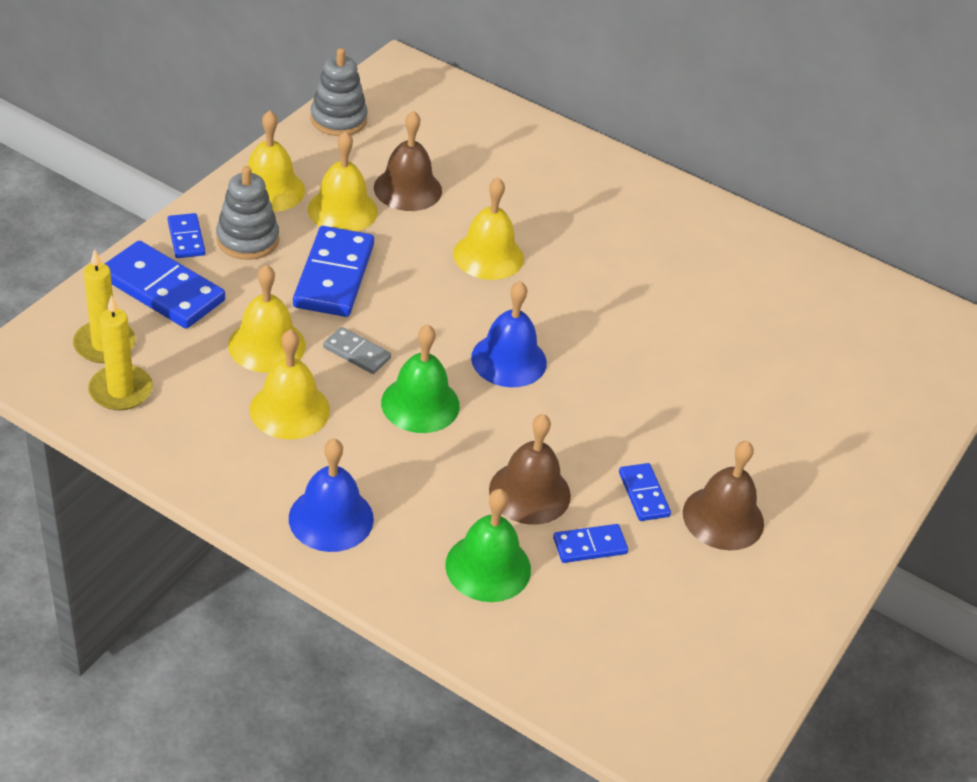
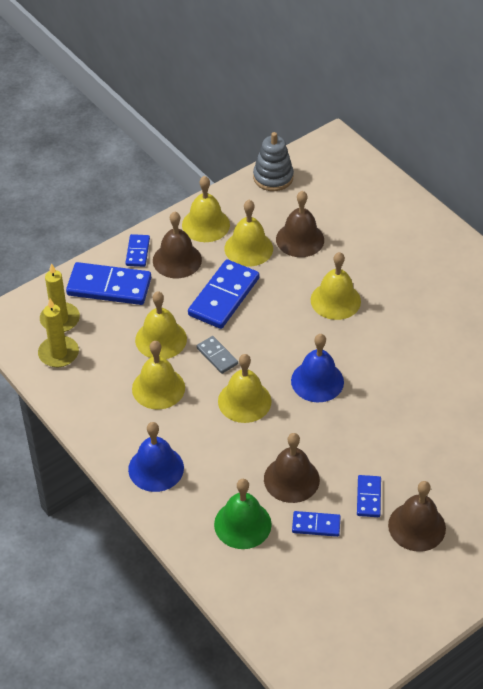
camera: 25 degrees right, 5 degrees up
(162, 289) = (109, 287): blue domino -> blue domino turned 45 degrees counterclockwise
(247, 240) = (177, 260): grey stacking toy -> brown bell
(420, 404) = (244, 401): green bell -> yellow bell

